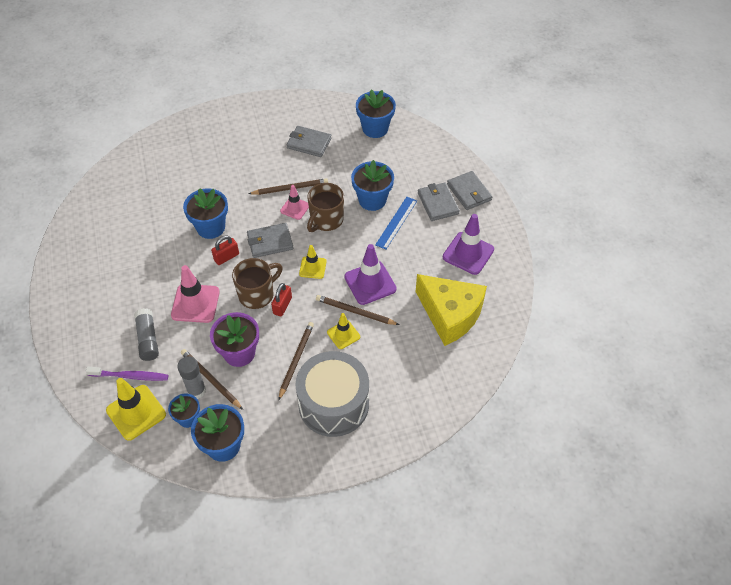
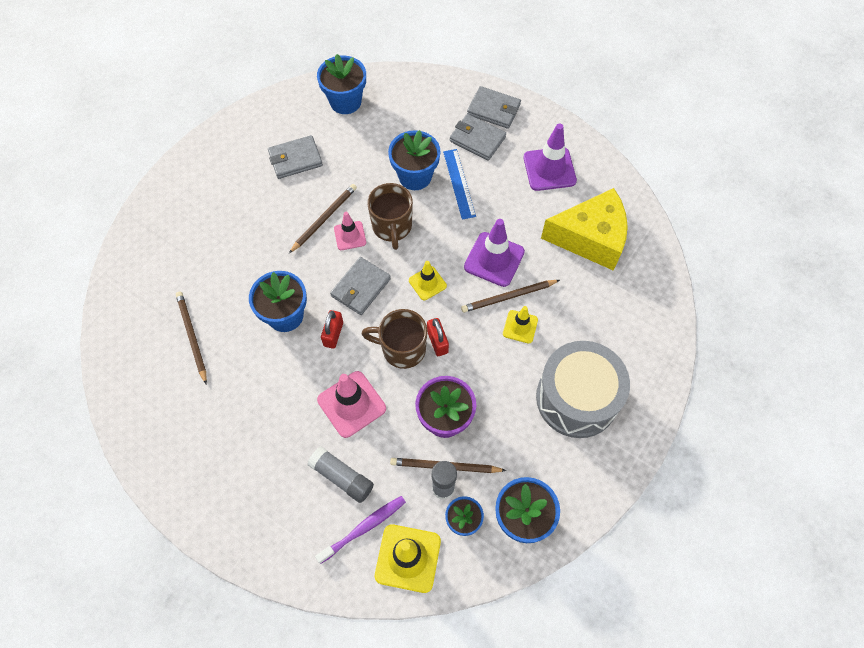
camera: 40 degrees left, 10 degrees up
(257, 294) = (402, 349): brown mug -> brown mug turned 90 degrees counterclockwise
(296, 360) = (503, 384): brown pencil -> brown pencil (192, 336)

